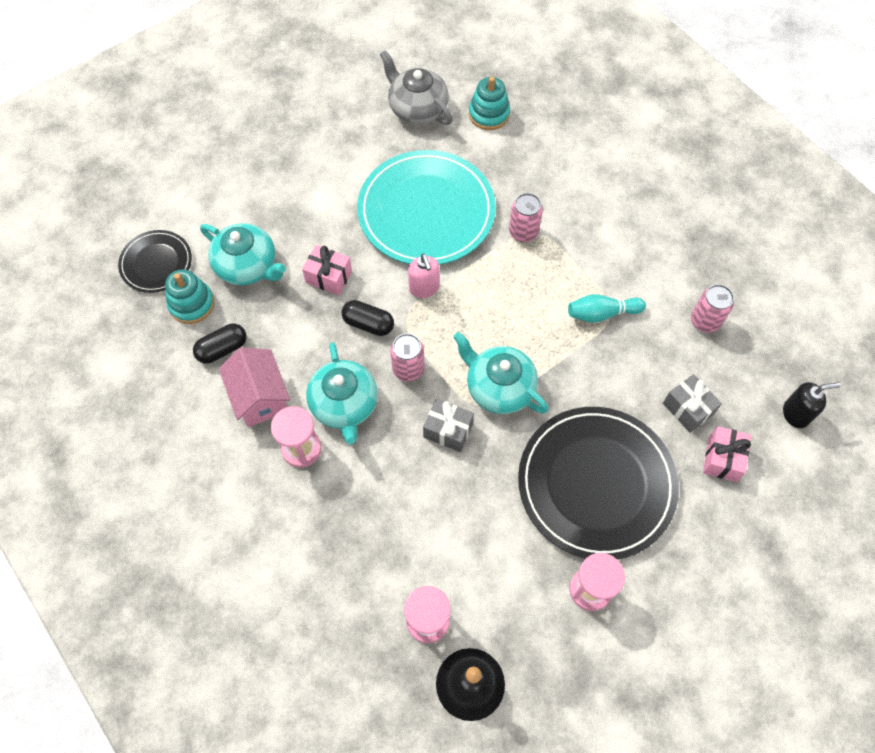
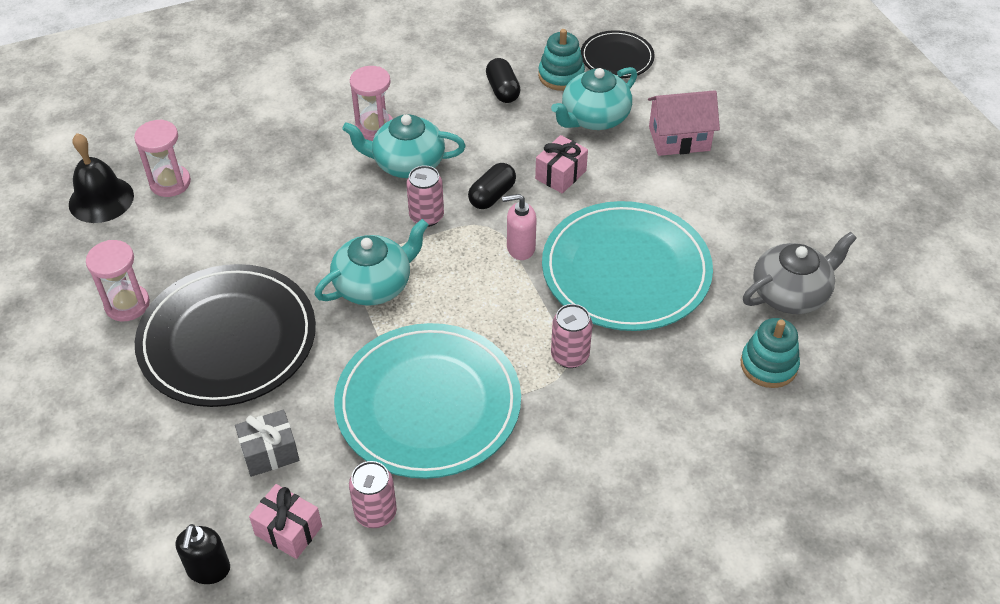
camera: 105 degrees right, 15 degrees down
(260, 397) = (440, 108): pink house -> pink house (679, 139)
(448, 430) = (344, 233): grey gift -> none
(602, 313) = (428, 404): turquoise bowling pin -> turquoise plate
(722, 459) = (194, 466): pink gift -> pink gift (288, 530)

